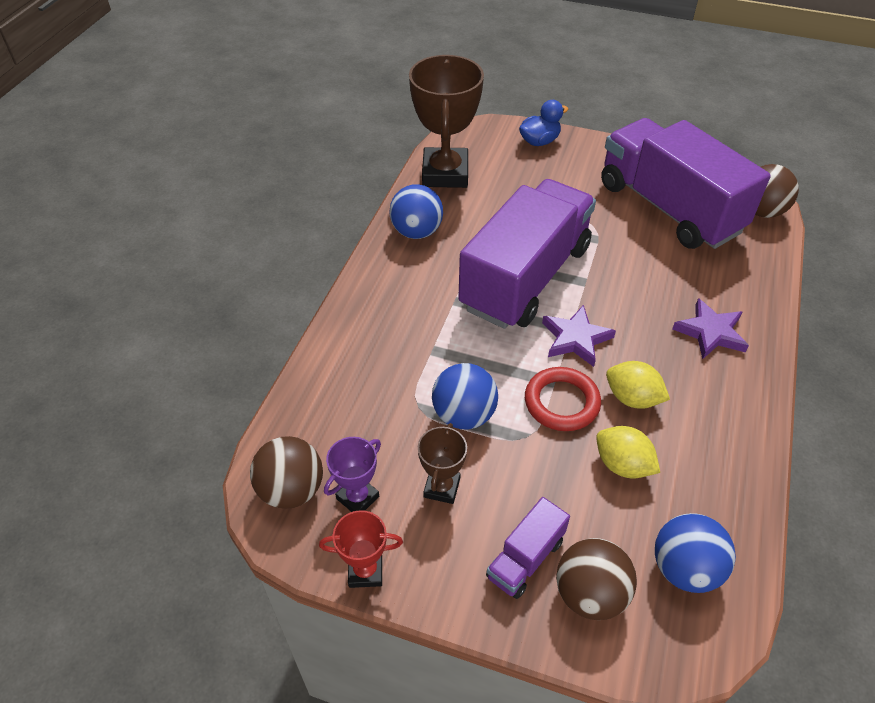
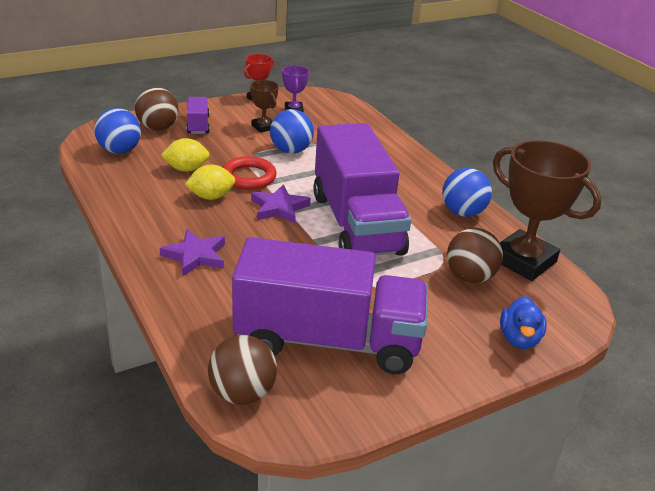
camera: 130 degrees right, 15 degrees down
(292, 490) = (323, 102): brown ball -> brown ball (469, 277)

